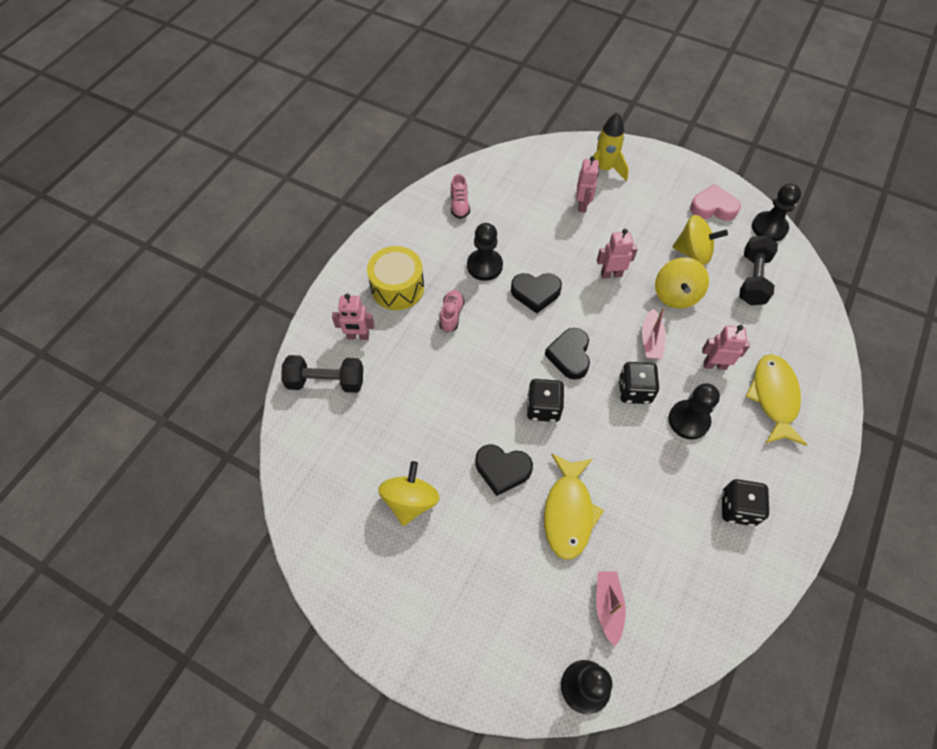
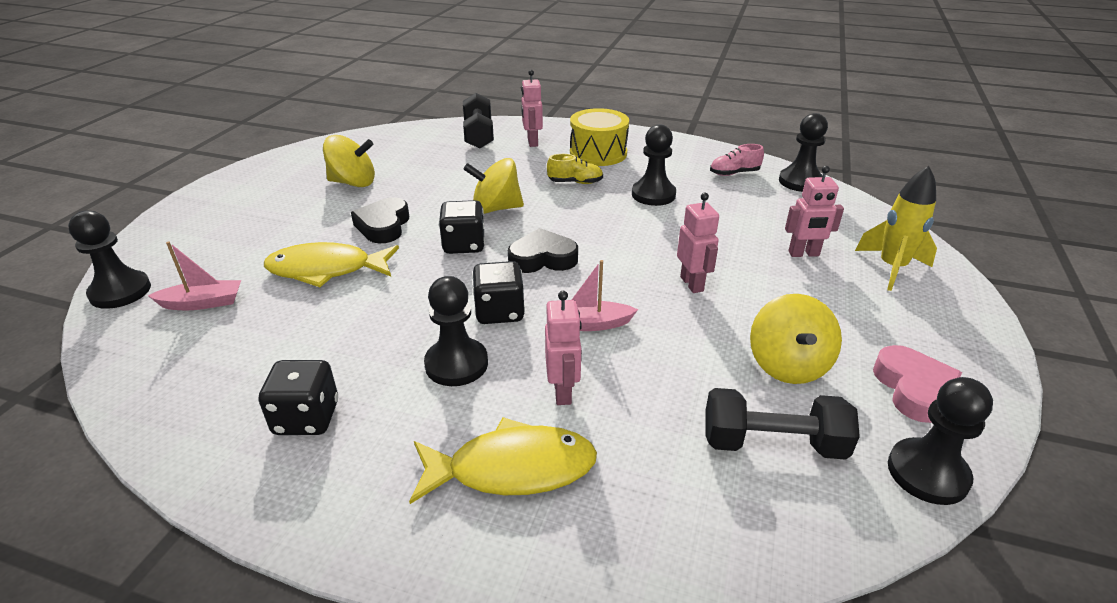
camera: 80 degrees right, 25 degrees down
(451, 315) = (575, 182): pink shoe -> yellow shoe
(482, 171) = (800, 182): none -> black pawn
(535, 293) = (629, 229): black heart -> none
(676, 295) = (686, 347): yellow spinning top -> yellow spinning top (496, 208)

